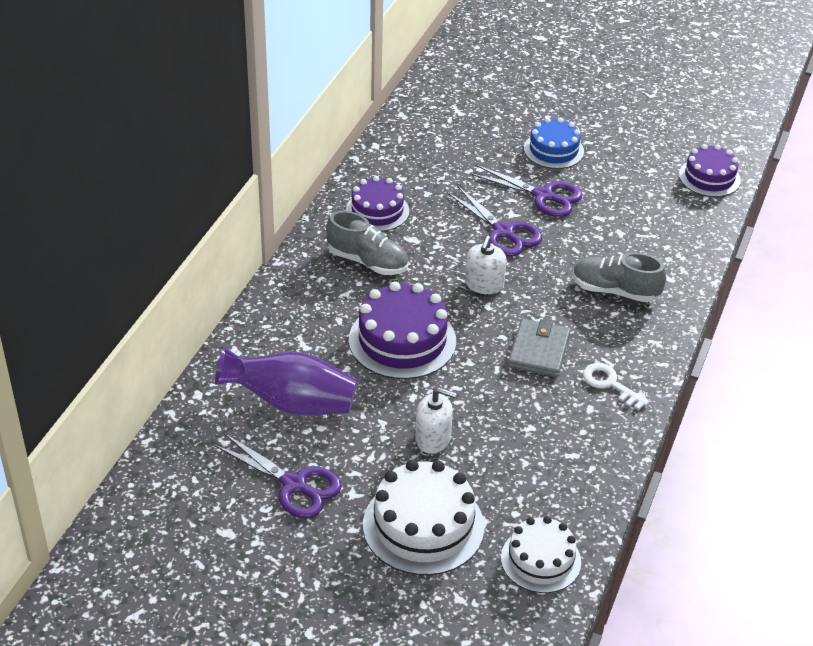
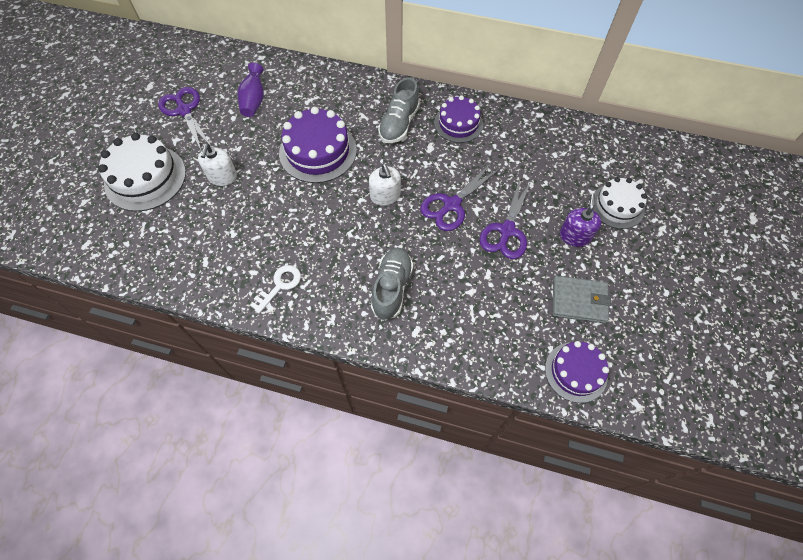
camera: 85 degrees right, 20 degrees up
(291, 403) = (254, 100): purple vase -> purple vase, size x0.61
(294, 485) = (184, 110): purple scissors -> purple scissors turned 120 degrees clockwise
(484, 284) = (385, 196): white soap dispenser -> white soap dispenser turned 120 degrees counterclockwise
(539, 351) = (313, 235): grey wallet -> grey wallet (579, 301)
(541, 560) = (109, 245): white cake -> white cake (617, 206)
(553, 150) = (575, 236): blue cake -> purple soap dispenser

